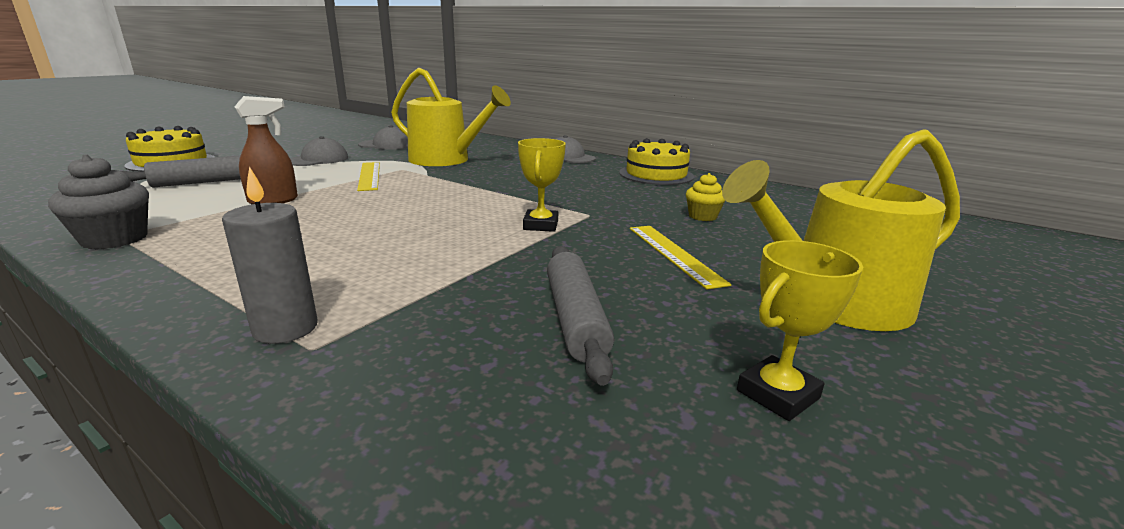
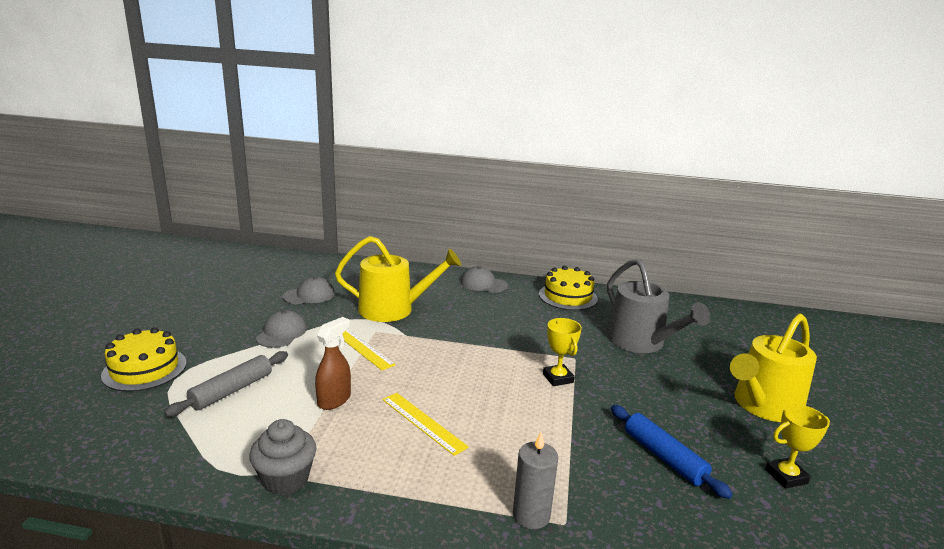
camera: 25 degrees left, 0 degrees up
(575, 319) = (664, 457): grey rolling pin -> blue rolling pin
(674, 254) = (659, 386): yellow ruler -> yellow ruler (423, 422)
(702, 216) = (640, 342): yellow cupcake -> grey watering can
(778, 394) = (786, 476): yellow trophy -> yellow trophy turned 45 degrees clockwise

